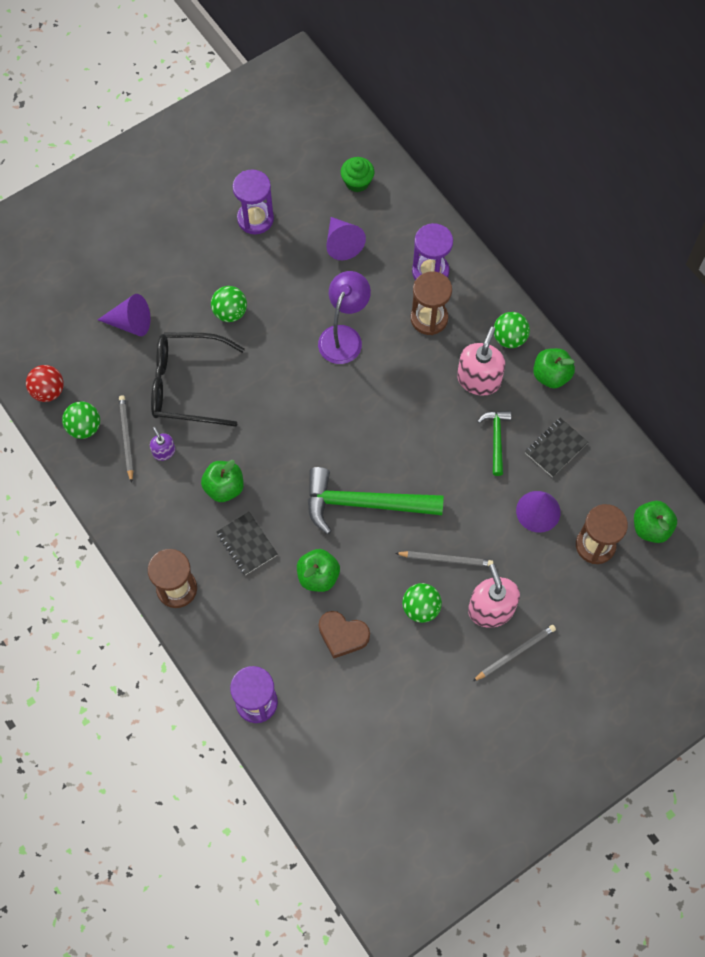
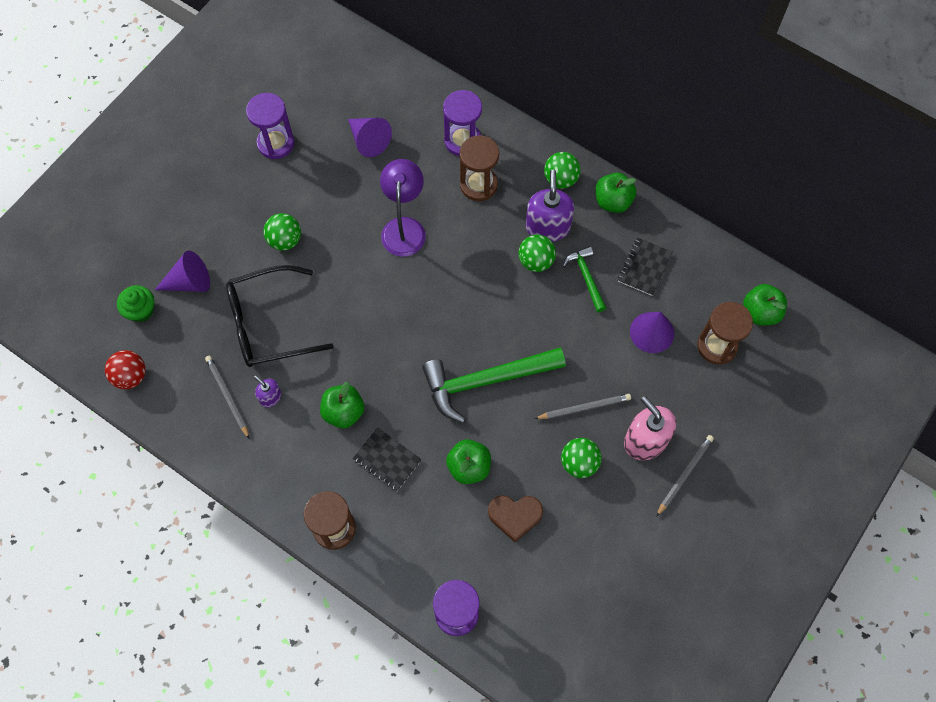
camera: 20 degrees left, 0 degrees up
(84, 427) = (181, 400): green ball -> green ball (536, 261)
(357, 182) = (361, 79): green cupcake -> green cupcake (141, 310)
(479, 379) = (547, 227): pink soap dispenser -> purple soap dispenser

